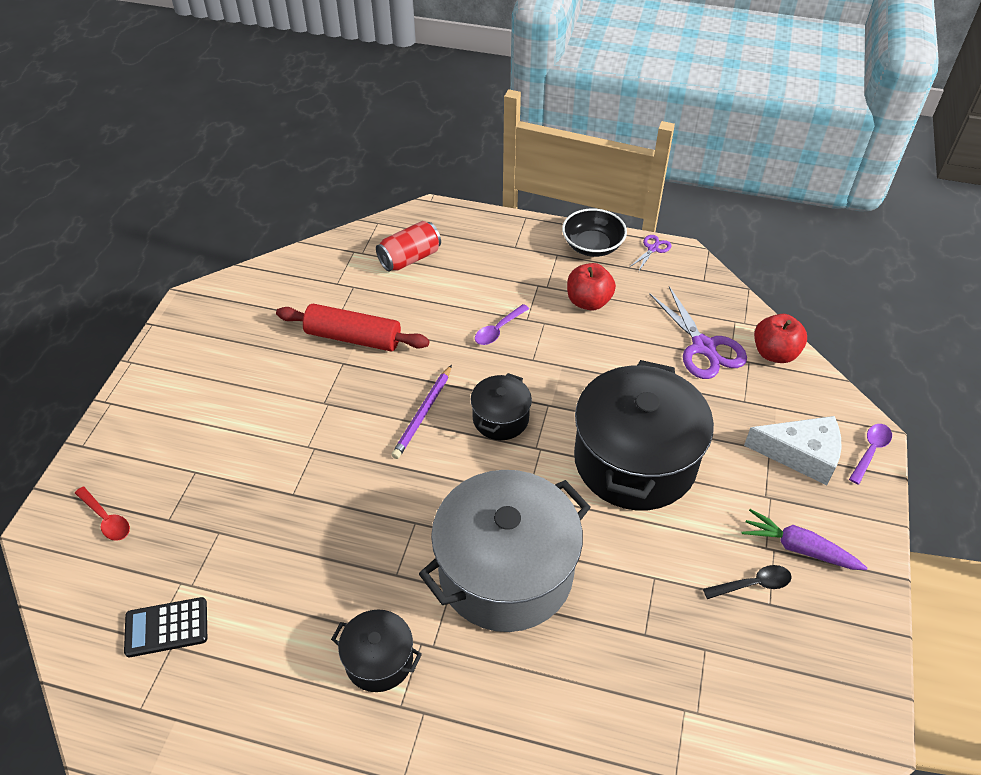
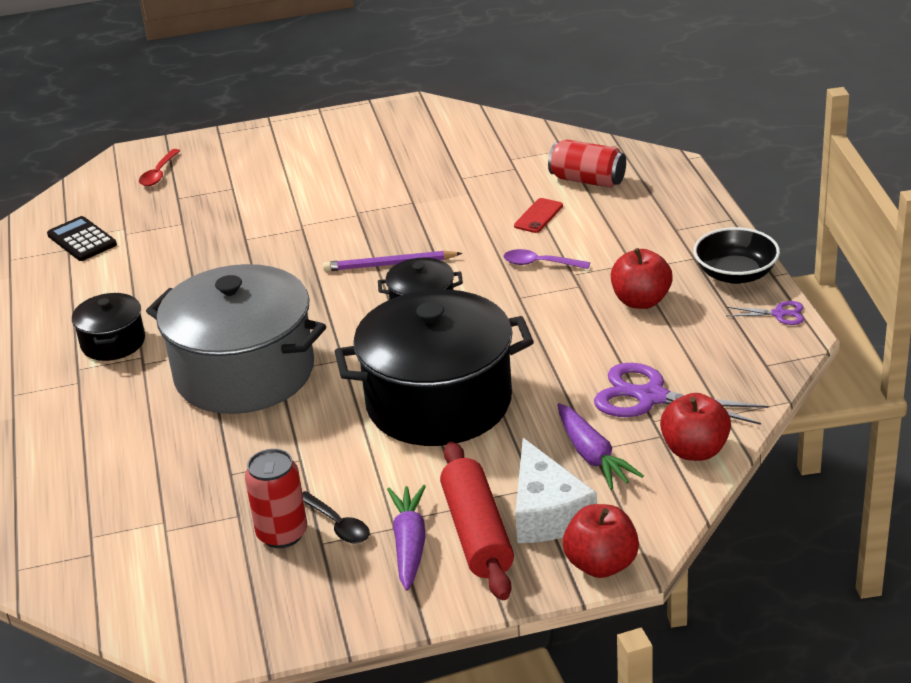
camera: 65 degrees right, 15 degrees down
(353, 338) = (449, 194): red rolling pin -> red rolling pin (477, 533)
(433, 303) = (538, 216): none -> red phone
(703, 347) = (651, 397): purple scissors -> purple scissors turned 75 degrees clockwise
(745, 626) = (282, 534): none -> red can
(751, 404) = (593, 456): none -> purple carrot
(870, 451) = (601, 564): purple spoon -> red apple

